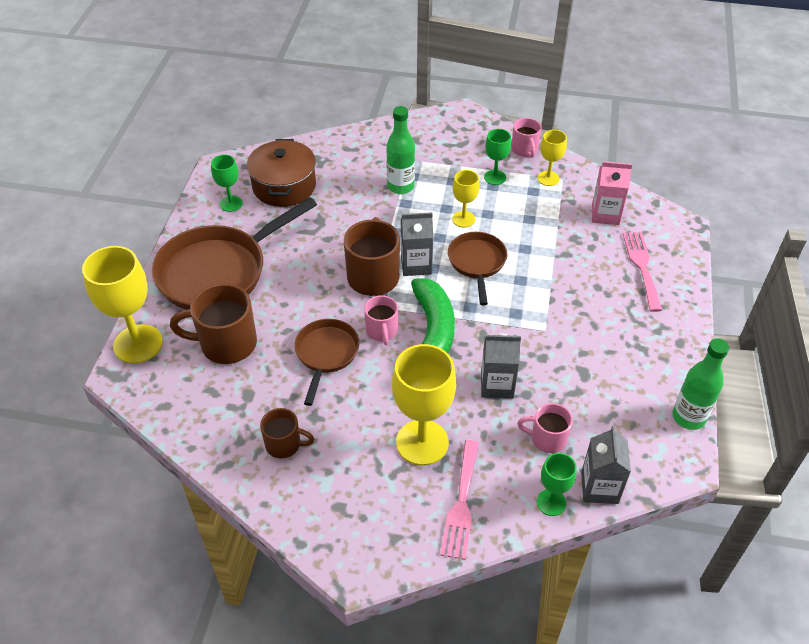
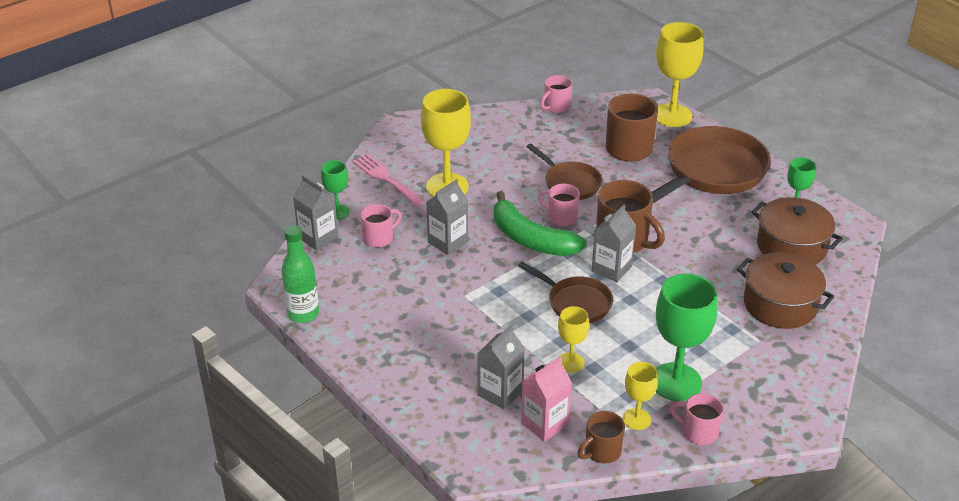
camera: 130 degrees right, 10 degrees down
(196, 445) = (556, 107): none -> pink mug
(218, 271) = (711, 172): brown pan -> brown pan turned 45 degrees clockwise
(284, 444) = (515, 136): brown mug -> brown mug (601, 451)
(361, 165) = (780, 305): none -> brown pot
(400, 186) = (723, 313): green bottle -> none
(463, 219) = (638, 326): yellow goblet -> yellow goblet (571, 362)
(495, 177) = (676, 382): green goblet -> green goblet, size x1.87
(609, 249) = (500, 393): none -> grey carton
(642, 267) = (457, 399): pink fork -> none

